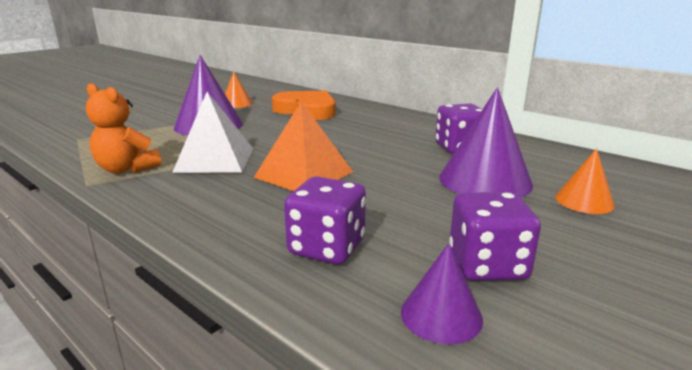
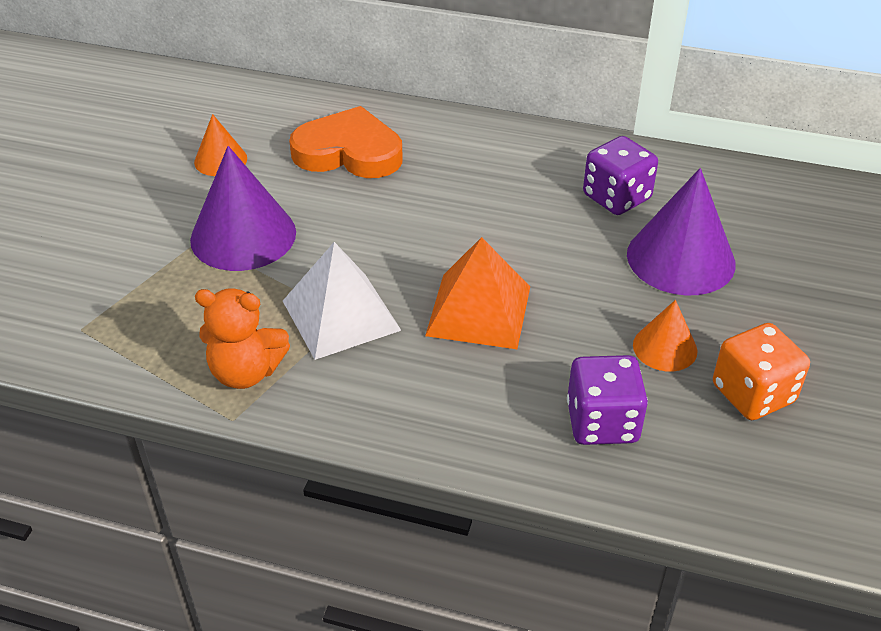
camera: 25 degrees left, 20 degrees up
(441, 315) = (750, 466): purple cone -> none
(487, 265) = (753, 394): purple dice -> orange dice
(584, 201) = (790, 266): orange cone -> orange cone (665, 347)

